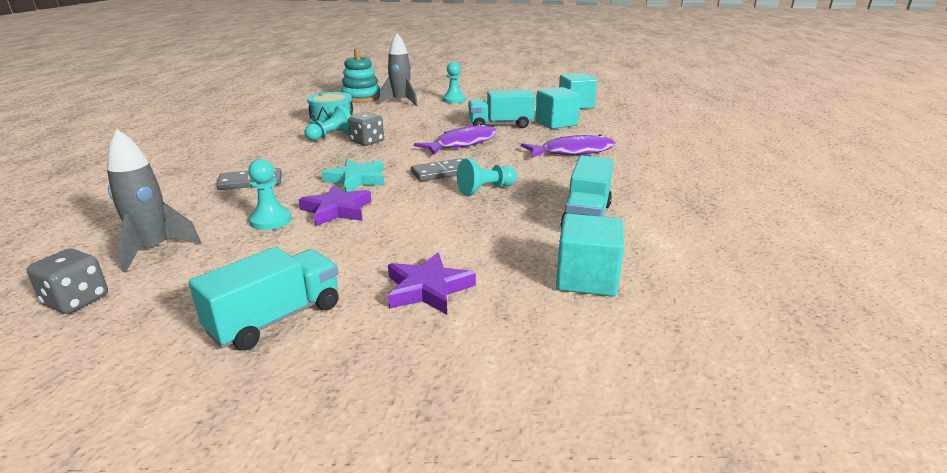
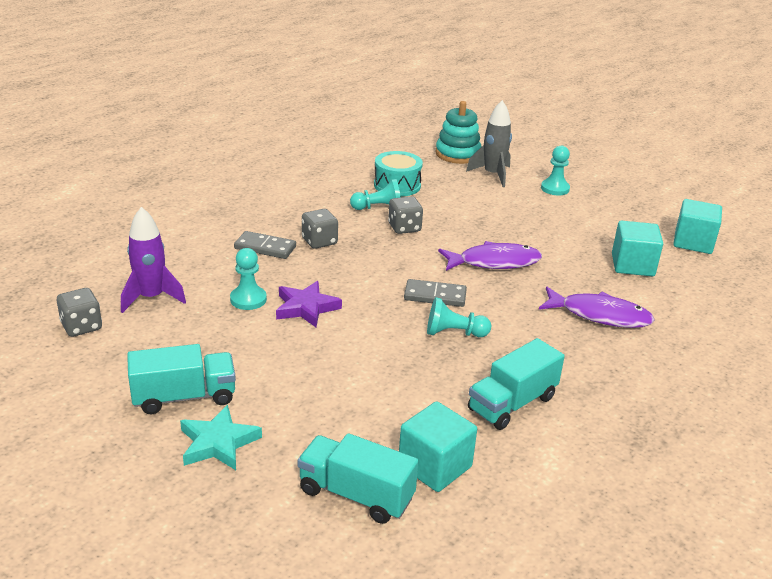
camera: 30 degrees right, 5 degrees up
(154, 249) = (151, 298): grey rocket -> purple rocket
(301, 166) = (319, 241): none -> grey dice
(357, 179) = (352, 276): turquoise star -> turquoise star (218, 443)
(428, 289) = (304, 418): purple star -> none
(500, 125) = (564, 247): turquoise truck -> turquoise truck (356, 494)

